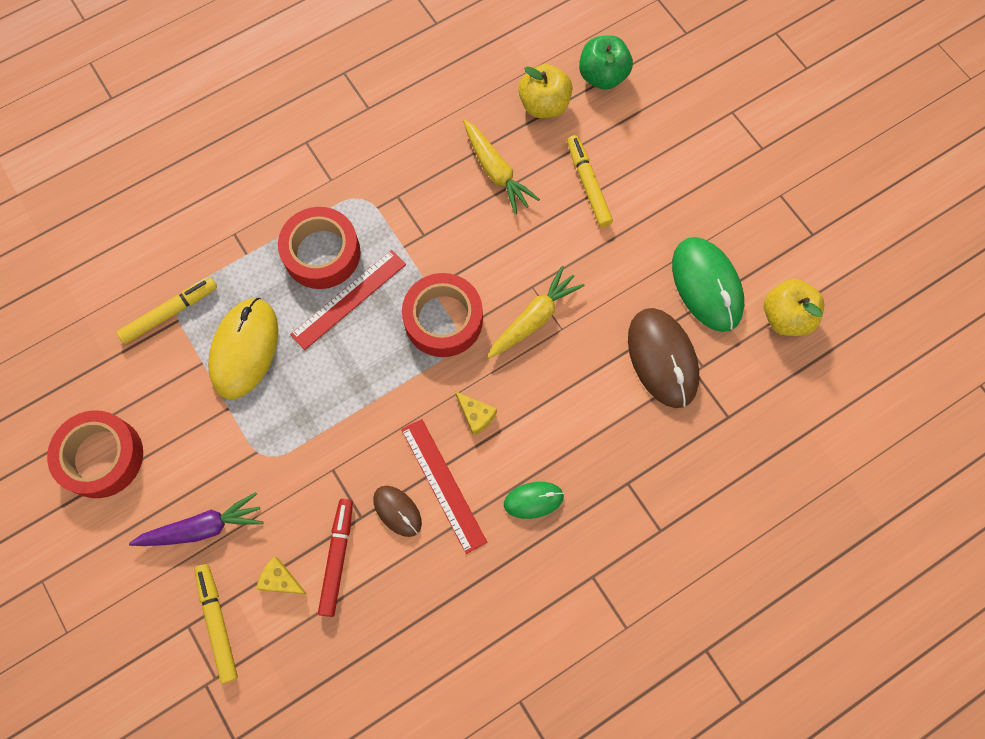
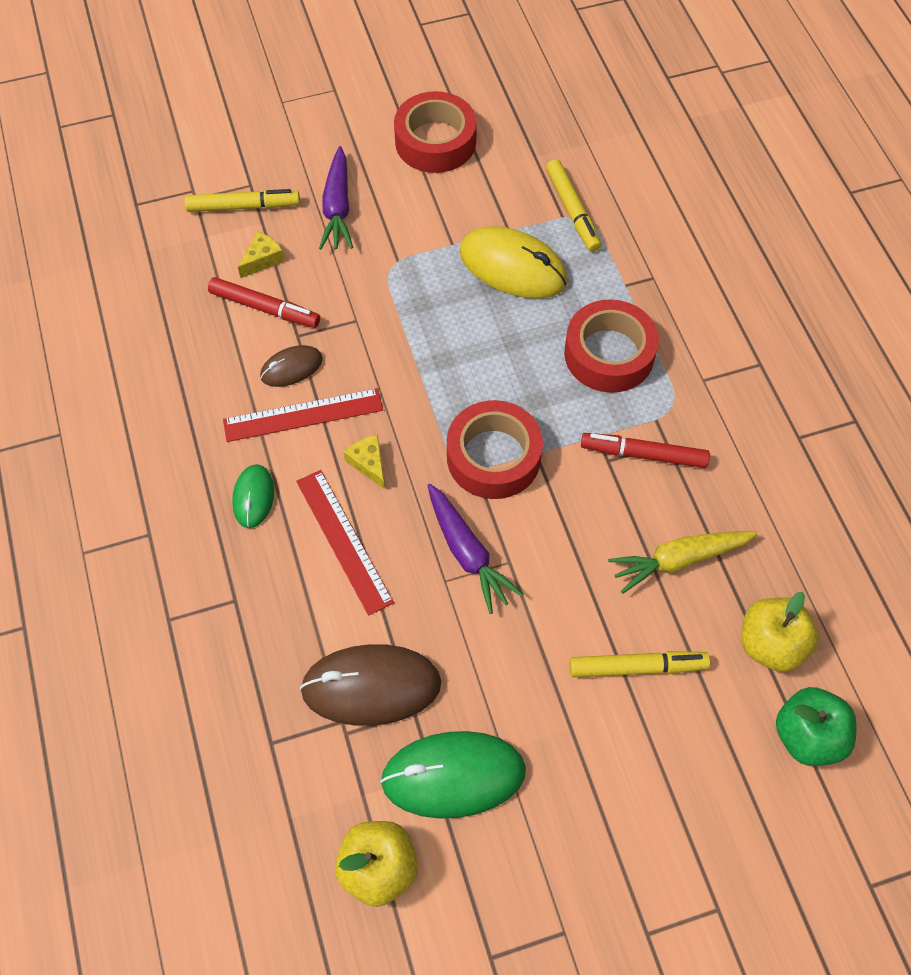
camera: 105 degrees right, 10 degrees down
(348, 299) = (545, 369): red ruler -> red ruler (343, 541)
(412, 210) = (644, 455): none -> red marker
(476, 415) = (368, 463): yellow cheese -> yellow cheese turned 90 degrees clockwise
(534, 318) = (468, 553): yellow carrot -> purple carrot

